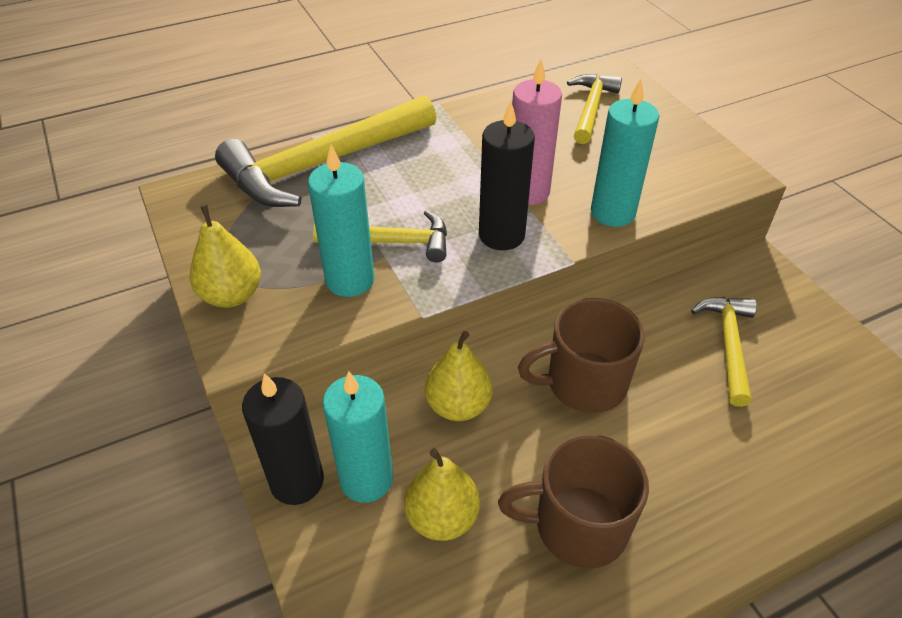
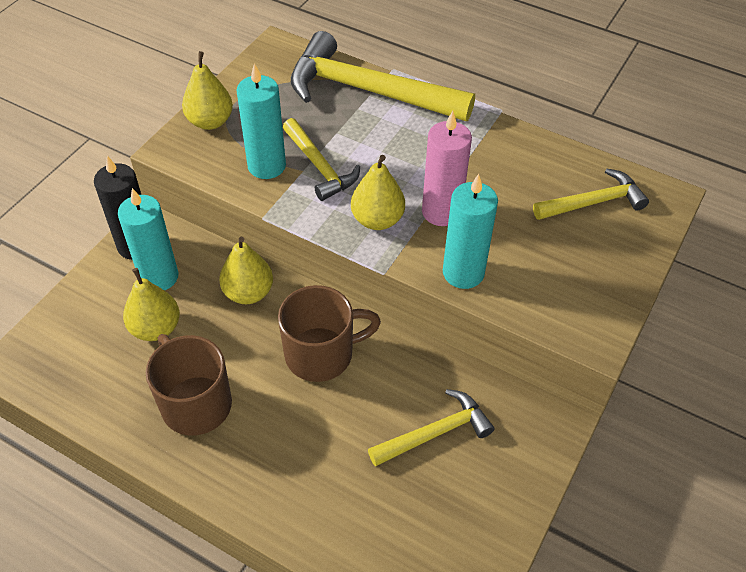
camera: 55 degrees right, 5 degrees up
(501, 235) = (377, 220): black candle -> yellow pear
(584, 383) = (321, 354): brown mug -> brown mug turned 120 degrees clockwise

